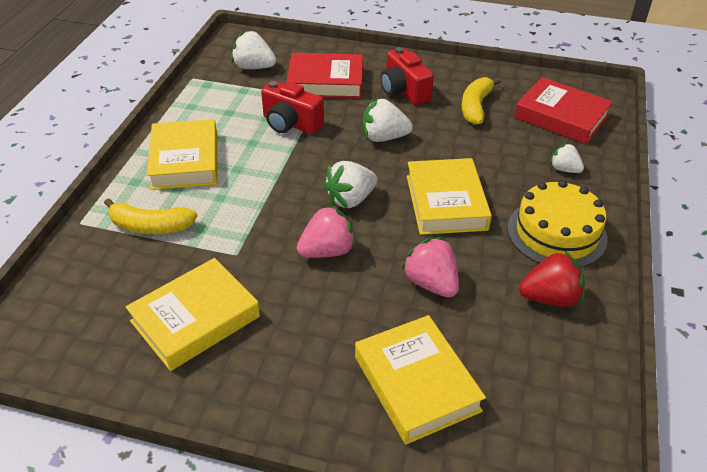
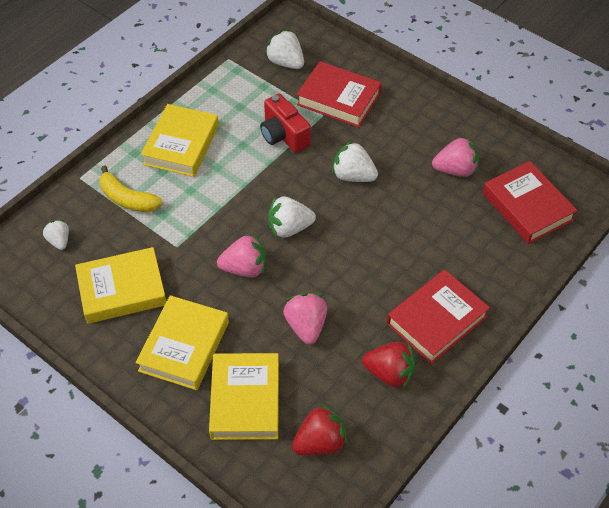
camera: 25 degrees right, 10 degrees up
(404, 91) = (402, 131): red camera -> none
(446, 202) = (364, 258): yellow book -> yellow book (184, 346)
(476, 107) = (455, 170): yellow banana -> pink strawberry
(531, 396) = (320, 442): none -> red strawberry
(556, 233) = (436, 320): yellow cake -> red book
(564, 169) = (489, 262): white strawberry -> white strawberry (59, 241)

